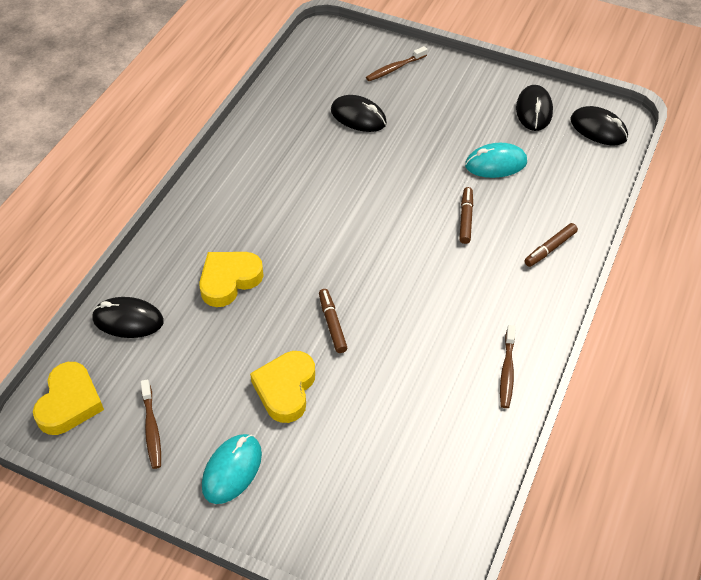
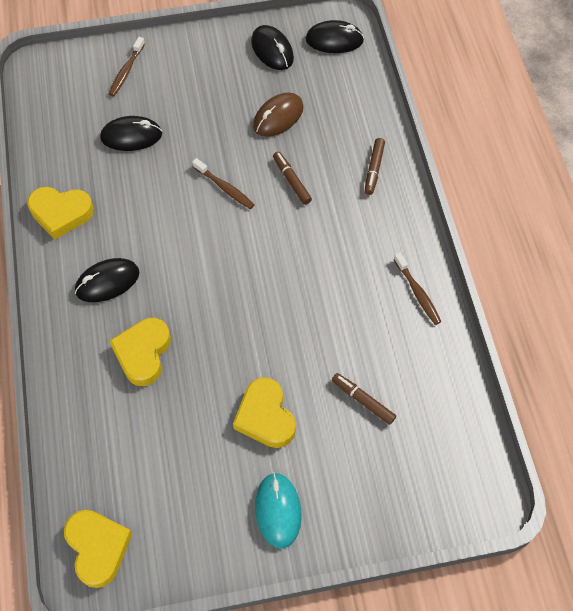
camera: 35 degrees left, 10 degrees up
(128, 320) = (85, 444): black mouse -> black mouse (107, 282)
(151, 429) = (186, 522): brown toothbrush -> brown toothbrush (225, 188)
(255, 144) = (61, 213): none -> yellow heart
(332, 324) = (258, 338): brown marker -> brown marker (363, 400)
(495, 164) = (278, 117): turquoise mouse -> brown mouse

